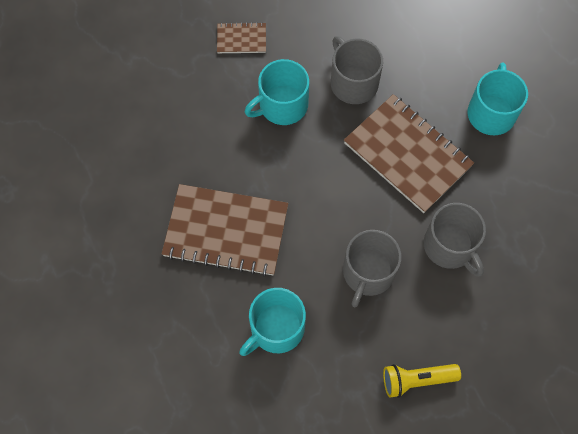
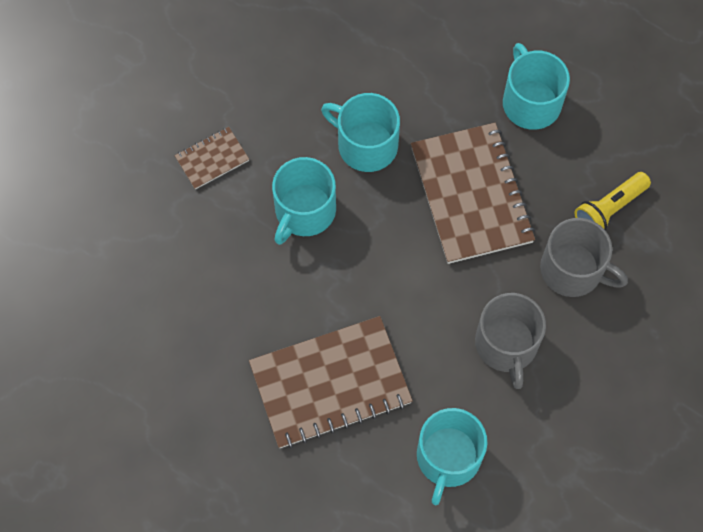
camera: 30 degrees left, 0 degrees up
(353, 82) = (366, 145): grey mug -> turquoise mug
(407, 155) = (471, 195): brown notebook -> brown notebook turned 60 degrees clockwise
(416, 380) = (622, 428): yellow flashlight -> yellow flashlight (609, 209)

